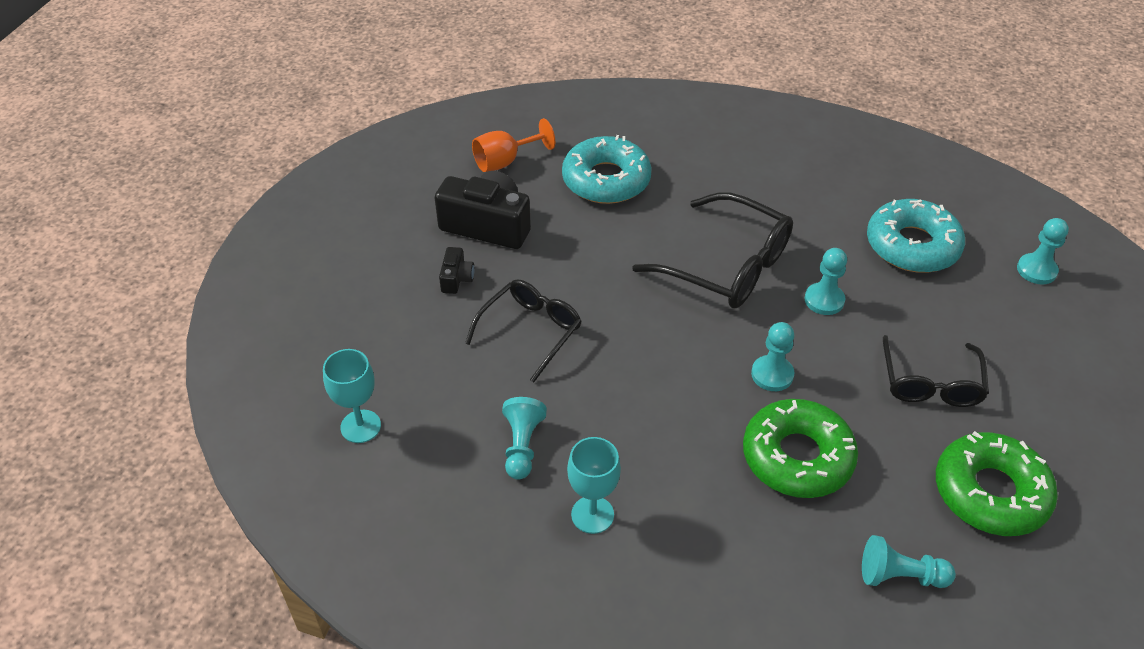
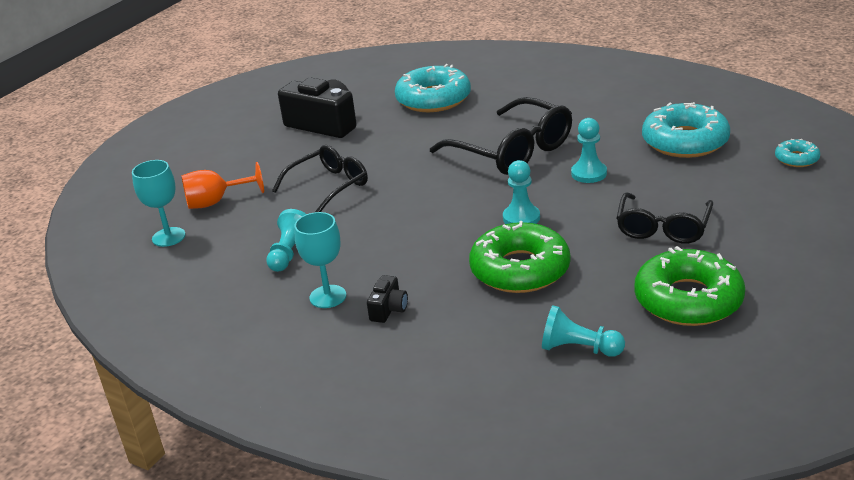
camera: 15 degrees right, 15 degrees down
(456, 279) = (284, 154): black camera -> black camera (389, 309)
(505, 161) = (356, 88): orange goblet -> orange goblet (216, 202)
(1036, 270) = (796, 159): turquoise pawn -> turquoise donut

